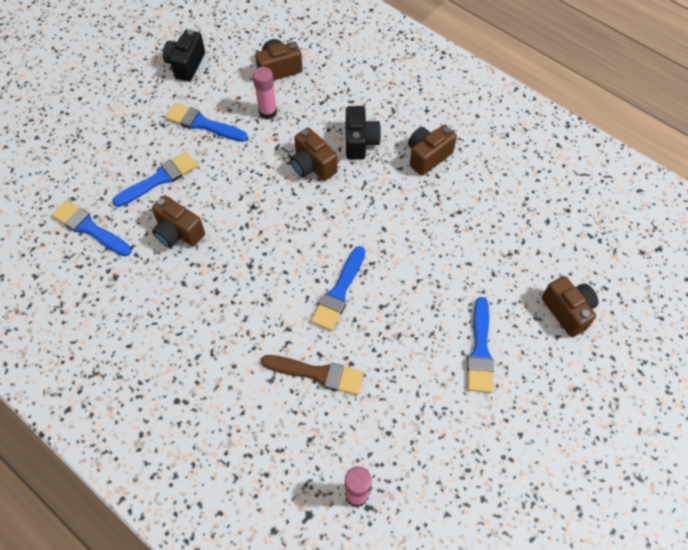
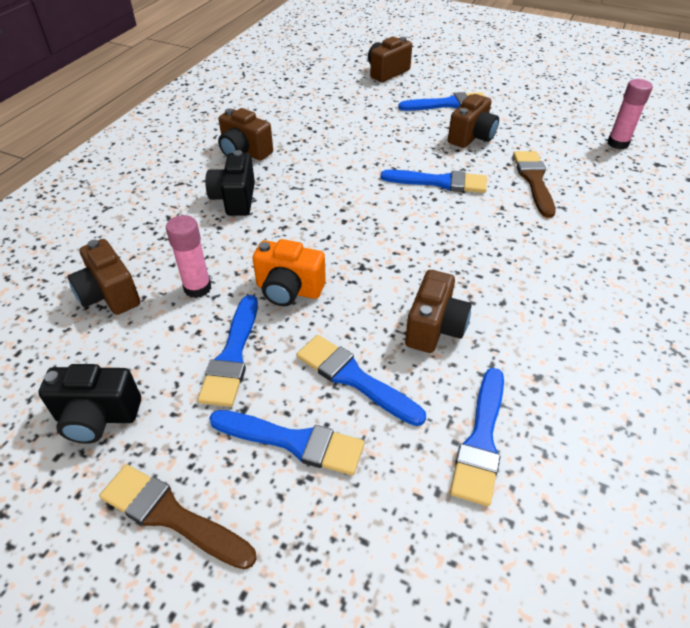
camera: 105 degrees left, 15 degrees down
(116, 91) = (171, 515): none -> brown brush
(131, 143) = (293, 442): none -> blue brush
(246, 160) = (289, 290): none -> orange camera
(312, 166) = (281, 229): brown camera -> brown camera (471, 137)
(360, 142) = (235, 199): black camera -> black camera turned 75 degrees counterclockwise

